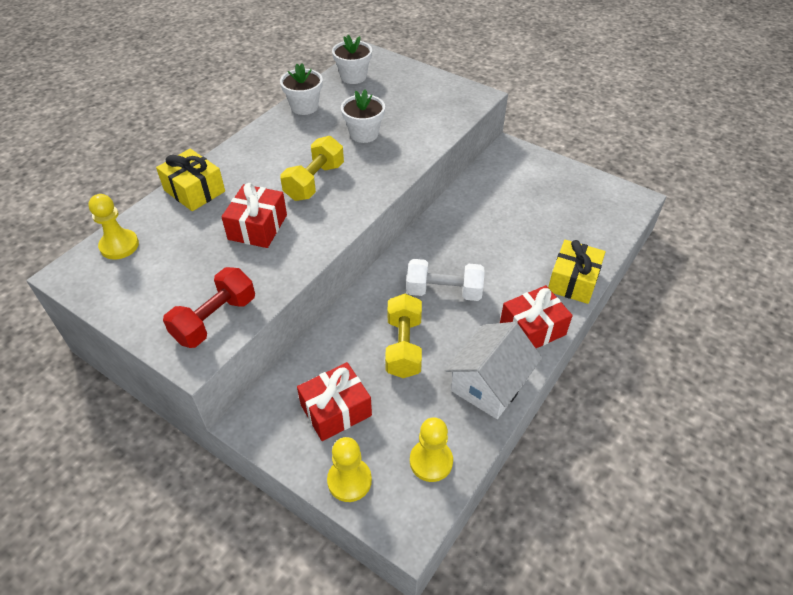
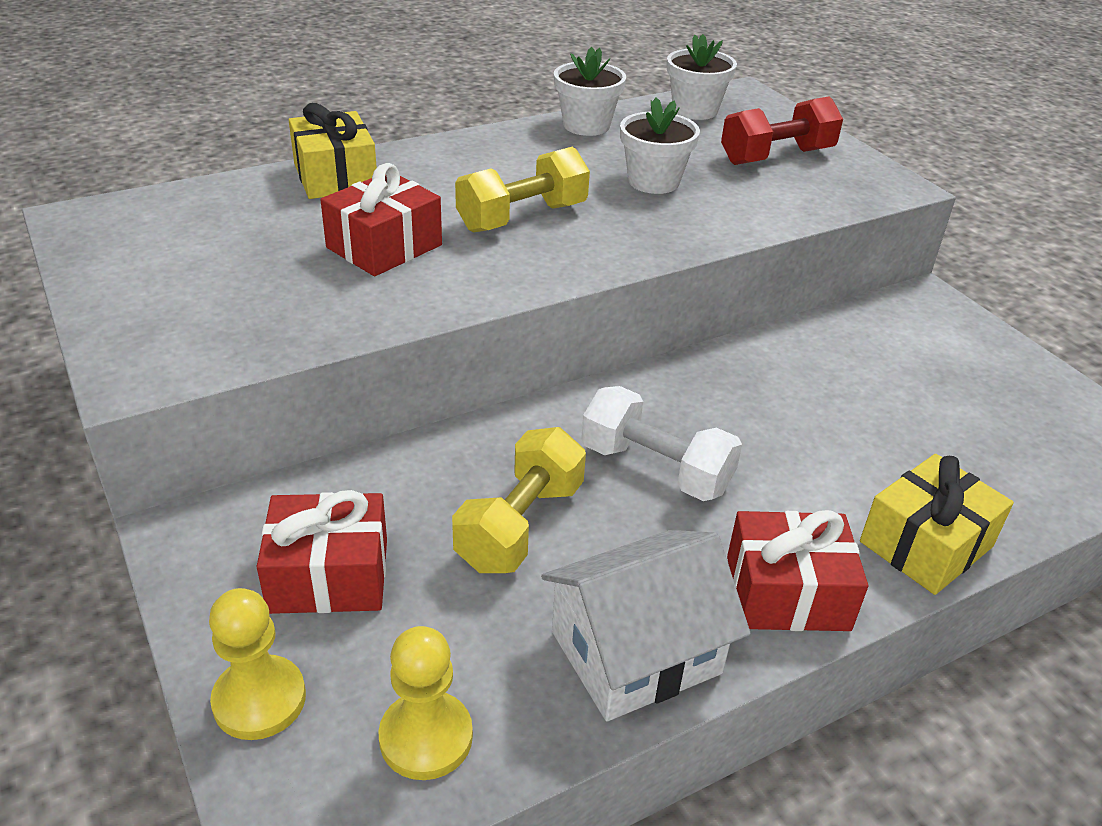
camera: 25 degrees right, 10 degrees down
(119, 246) = (173, 207): yellow pawn -> none
(215, 319) = (211, 340): red dumbbell -> red dumbbell (776, 156)

